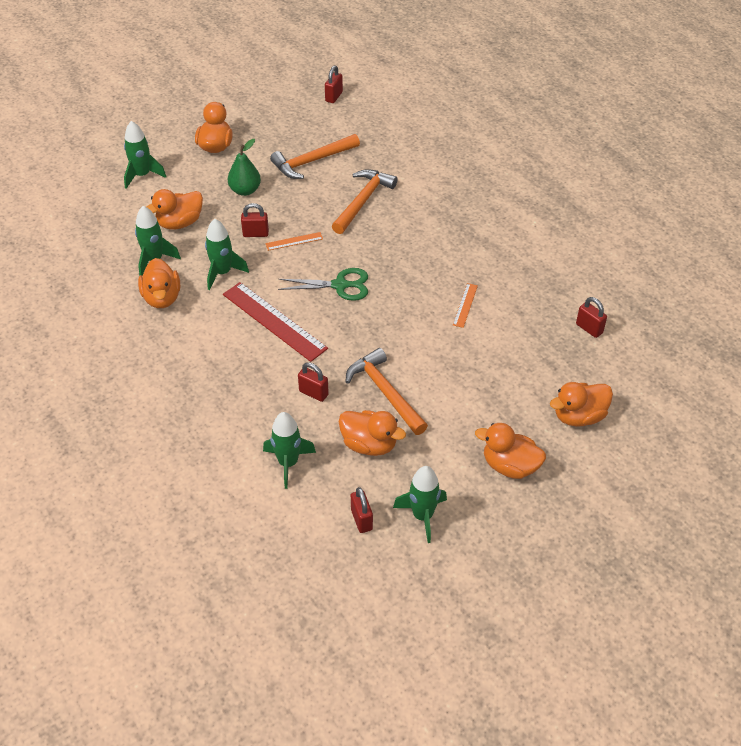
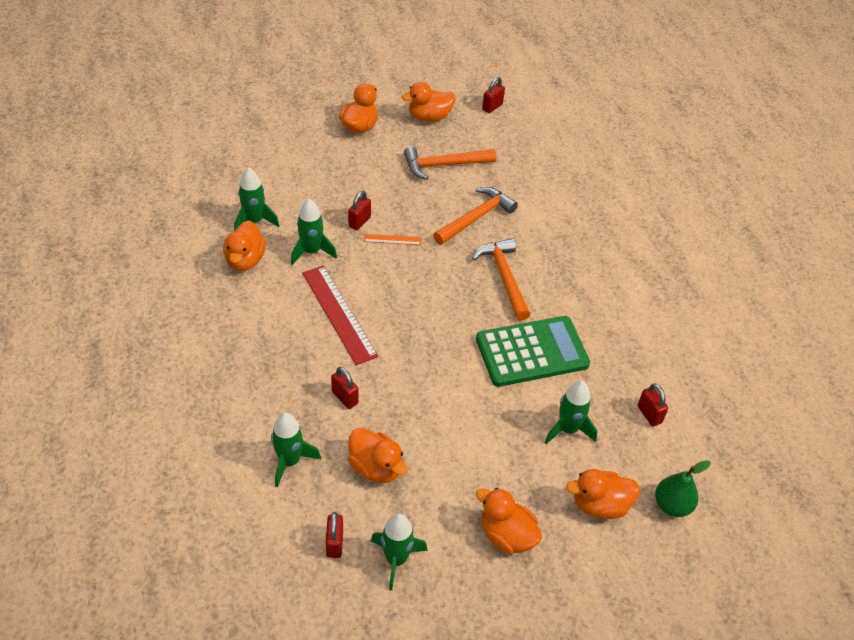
camera: 15 degrees right, 0 degrees up
(142, 175) = (280, 136): green rocket -> green rocket (568, 429)
(180, 223) = (294, 191): orange duck -> orange duck (429, 117)
(245, 190) = (368, 176): green pear -> green pear (672, 505)
(255, 233) = (359, 222): red padlock -> red padlock turned 75 degrees counterclockwise
(340, 285) = (417, 296): green scissors -> none
(385, 392) = (414, 418): orange hammer -> orange hammer (504, 277)
(465, 305) = (532, 352): orange ruler -> green calculator

